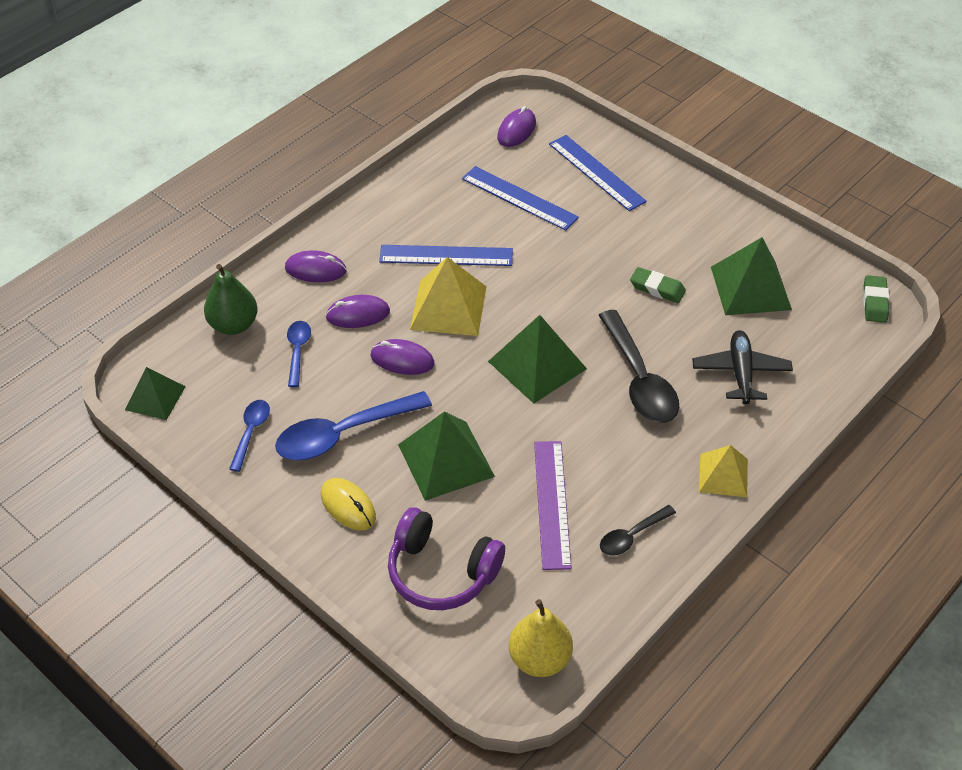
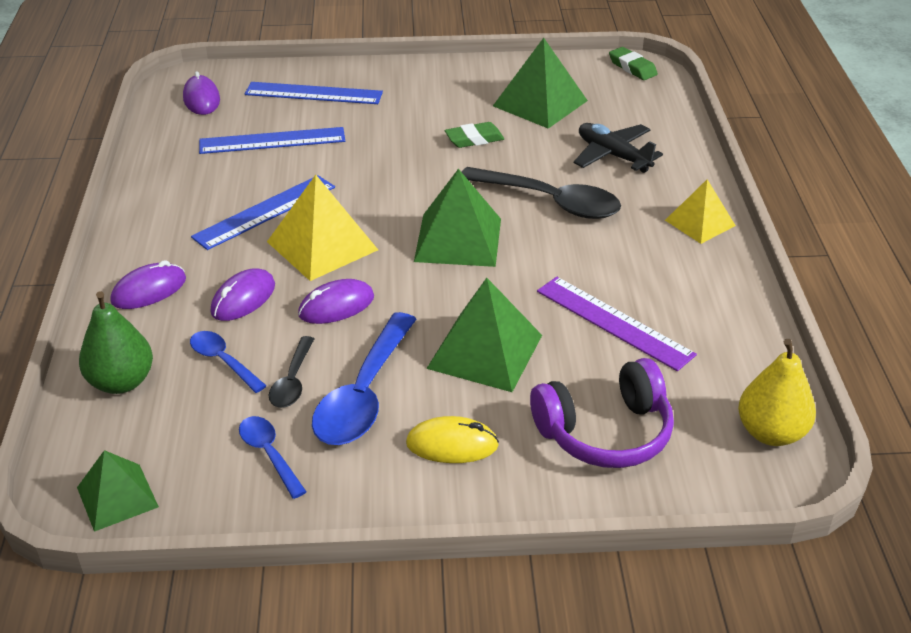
camera: 45 degrees left, 10 degrees down
(632, 536) = (702, 302): black spoon -> black spoon (292, 381)

